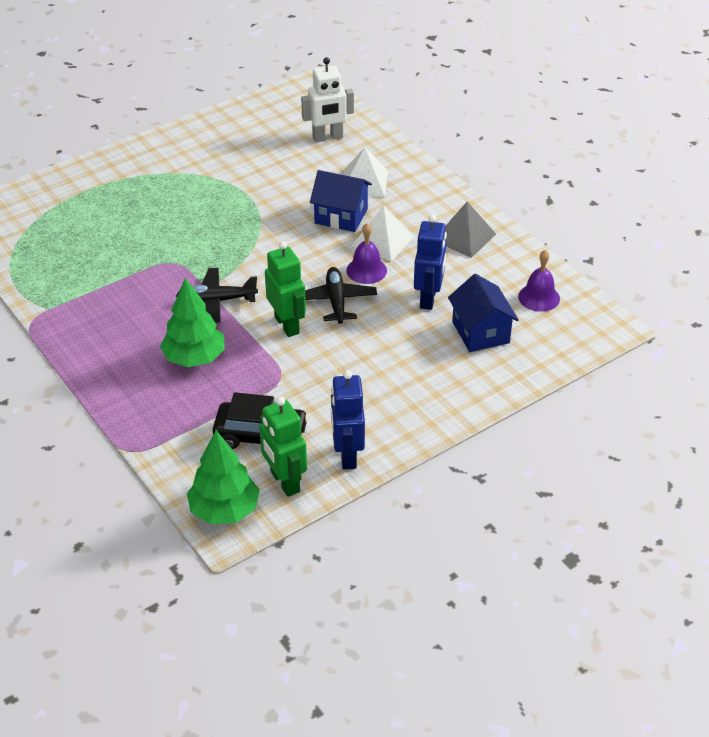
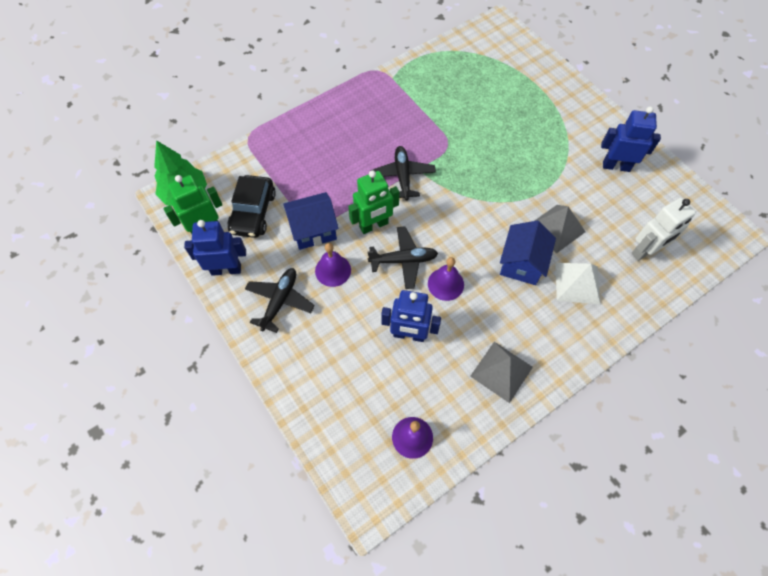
camera: 90 degrees right, 20 degrees up
(194, 358) = (338, 167): green tree -> none
(220, 144) = (616, 166): none -> blue robot
(298, 190) = (556, 228): none -> grey pyramid
(328, 137) = (645, 251): white robot -> white robot turned 105 degrees counterclockwise
(349, 358) = (333, 270): none -> purple bell
(383, 241) = (488, 298): white pyramid -> none
(391, 402) = (280, 301): none -> black plane
(480, 332) = (363, 378): blue house -> blue house (313, 230)

